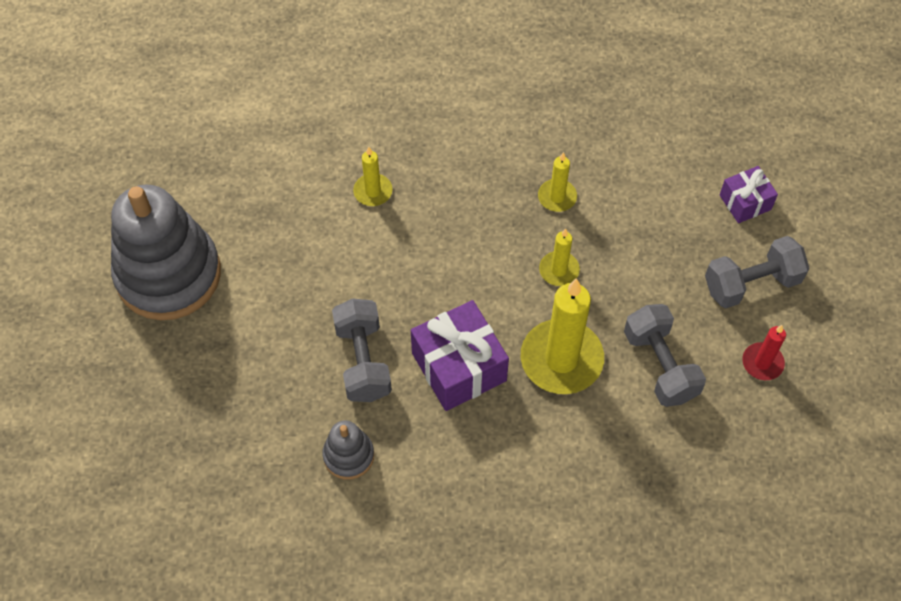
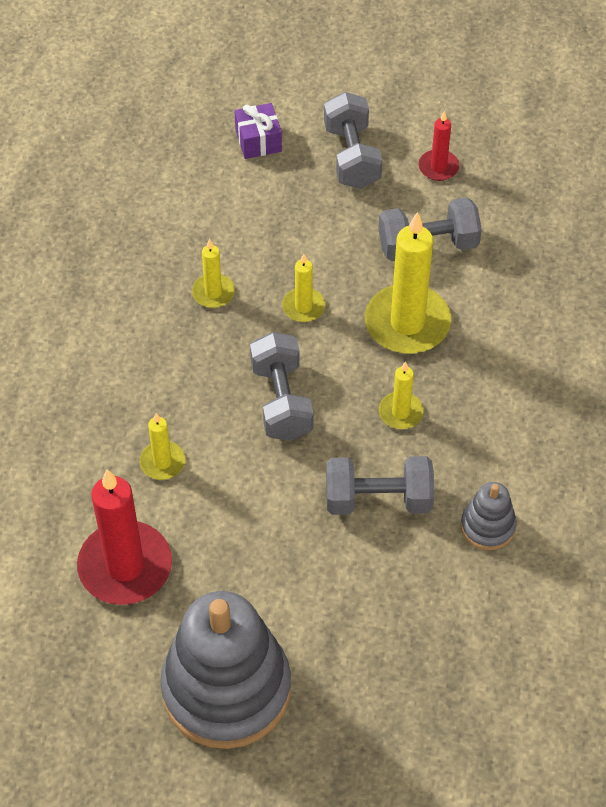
camera: 80 degrees left, 5 degrees down
(271, 184) = (125, 566): none -> red candle
(452, 269) = (282, 400): none -> grey dumbbell
(459, 367) = (400, 412): purple gift -> yellow candle

